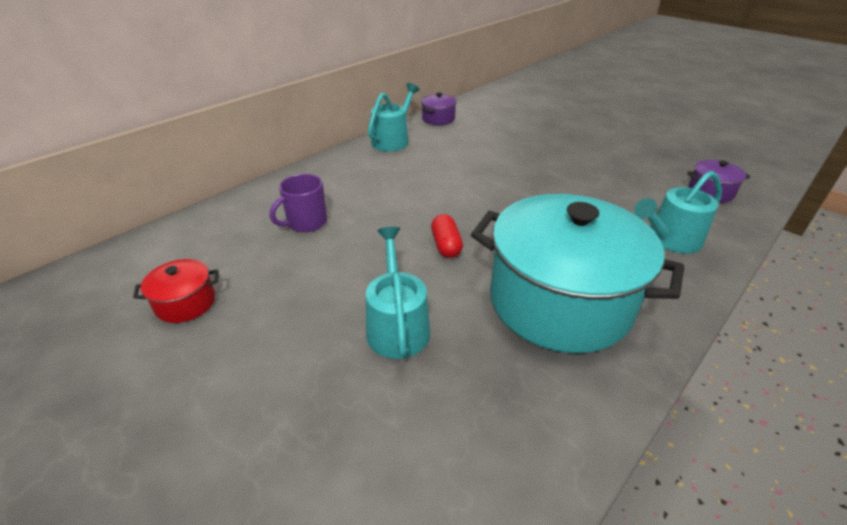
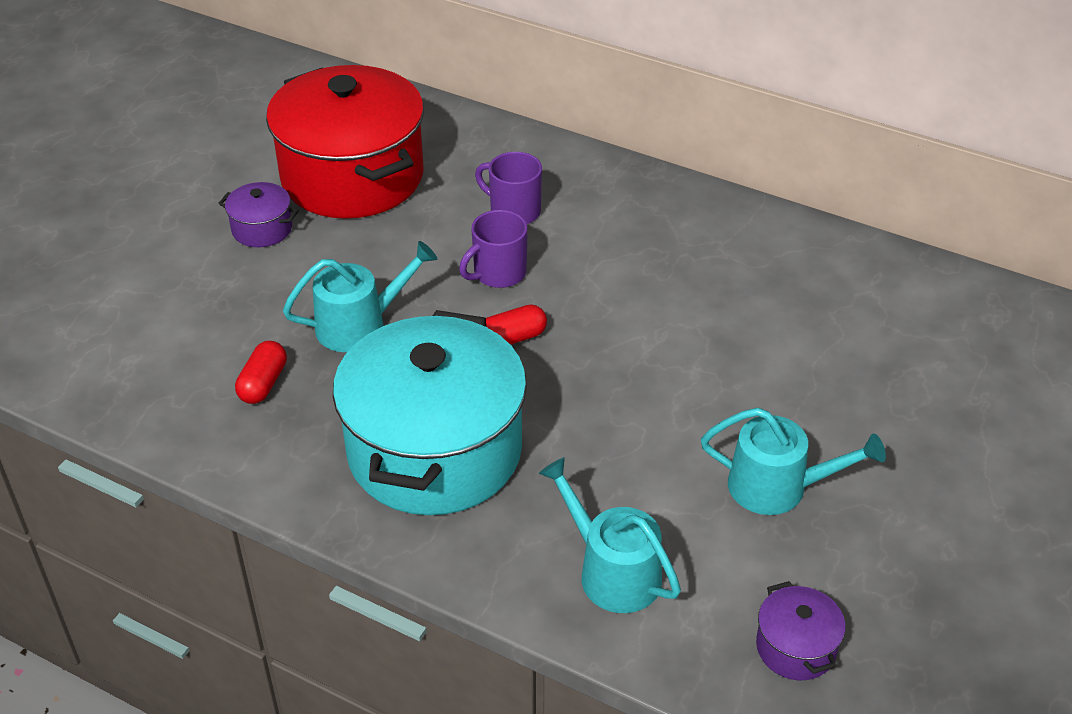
camera: 75 degrees right, 5 degrees up
(186, 303) = (352, 176): red pot -> red pot, size x2.46
(371, 240) = (498, 273): none -> purple mug
(392, 140) = (775, 232): turquoise watering can -> turquoise watering can (777, 487)
(438, 119) = (892, 268): purple pot -> purple pot (262, 229)
(454, 410) = (263, 383): none -> red capsule

